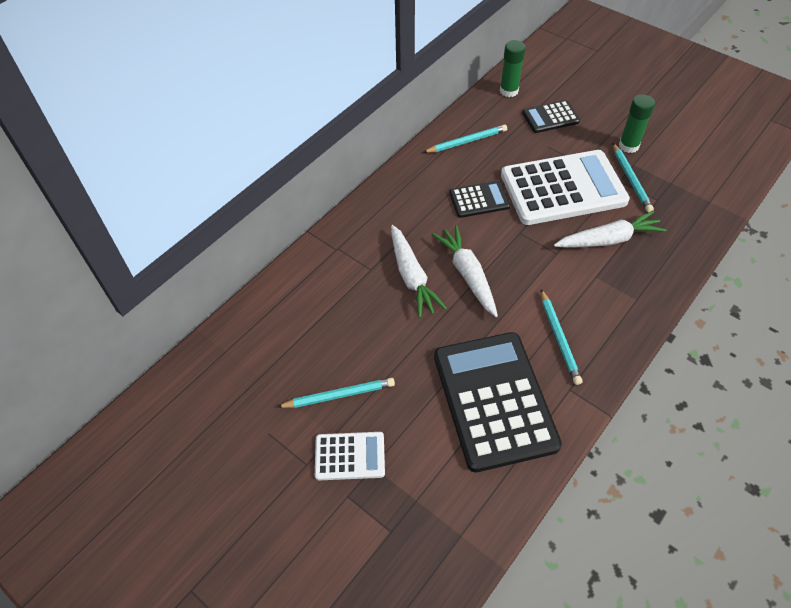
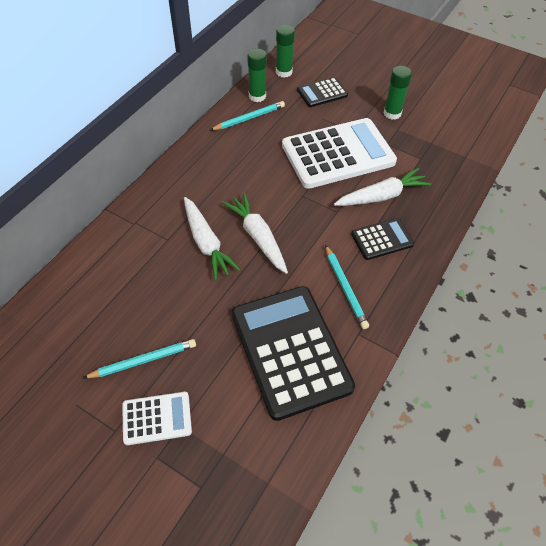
camera: 10 degrees left, 0 degrees up
(477, 117) = (257, 96): none -> green glue stick
(479, 200) = (264, 169): black calculator -> black calculator (382, 239)
(631, 179) = (397, 142): turquoise pencil -> none

